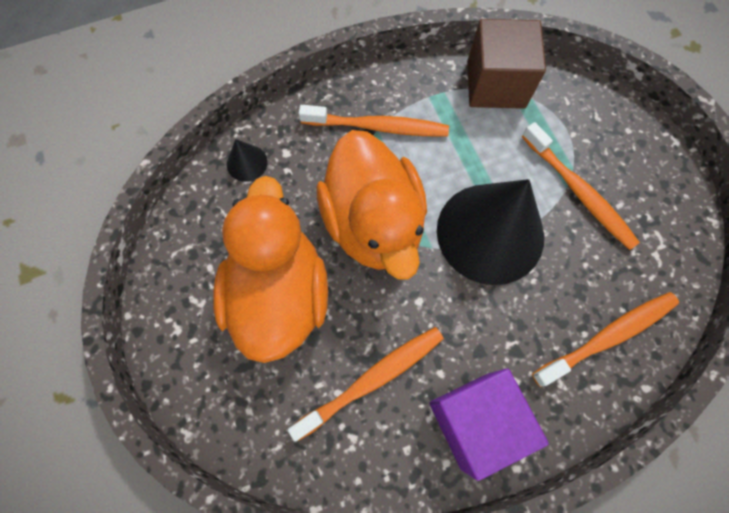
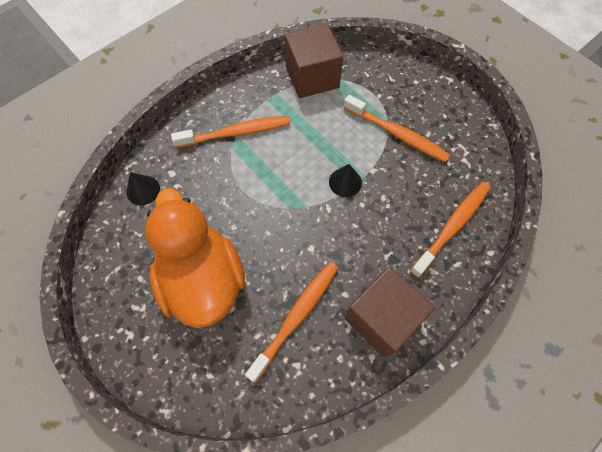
camera: 20 degrees left, 5 degrees down
(373, 223) = (257, 203): orange duck -> none
(475, 420) = (382, 318): purple cube -> brown cube
(490, 233) = (345, 182): black cone -> black cone, size x0.40

